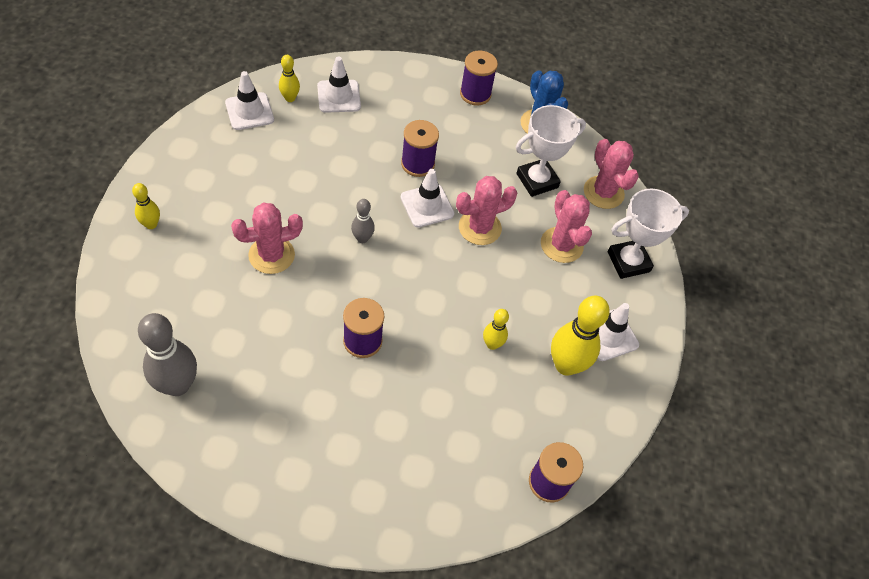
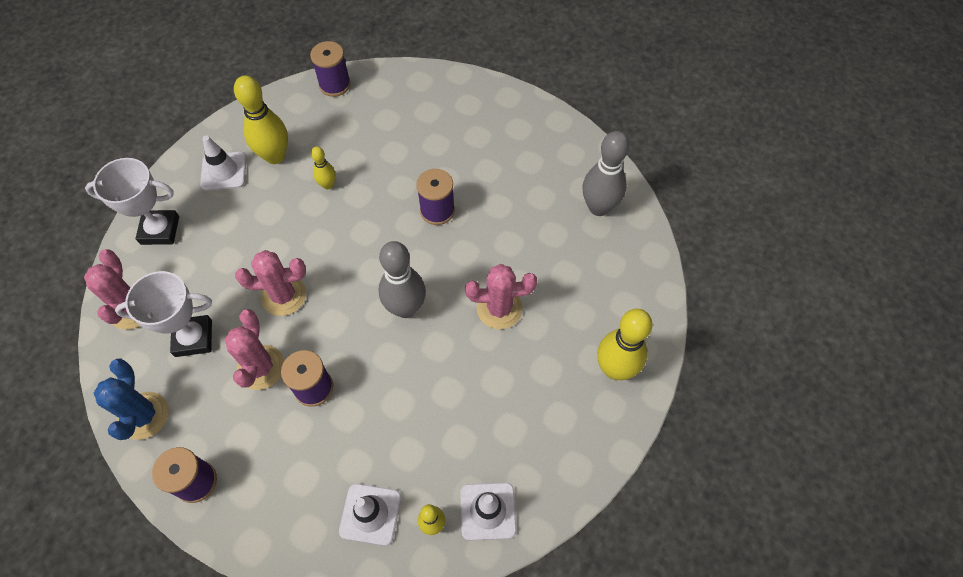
camera: 155 degrees left, 5 degrees up
(151, 224) = (615, 369): yellow bowling pin -> yellow bowling pin, size x1.90
(362, 238) = (405, 308): grey bowling pin -> grey bowling pin, size x1.90
(427, 206) = (326, 332): white traffic cone -> none
(561, 245) = (213, 260): pink cactus -> pink cactus (261, 367)

